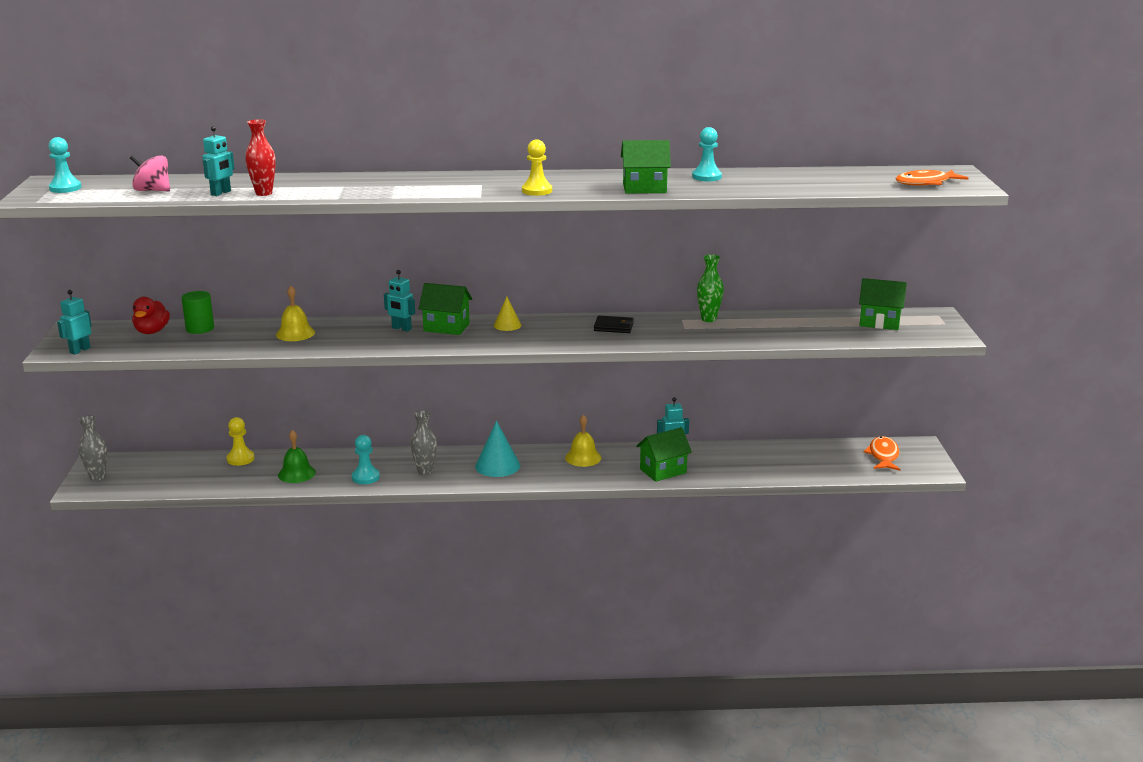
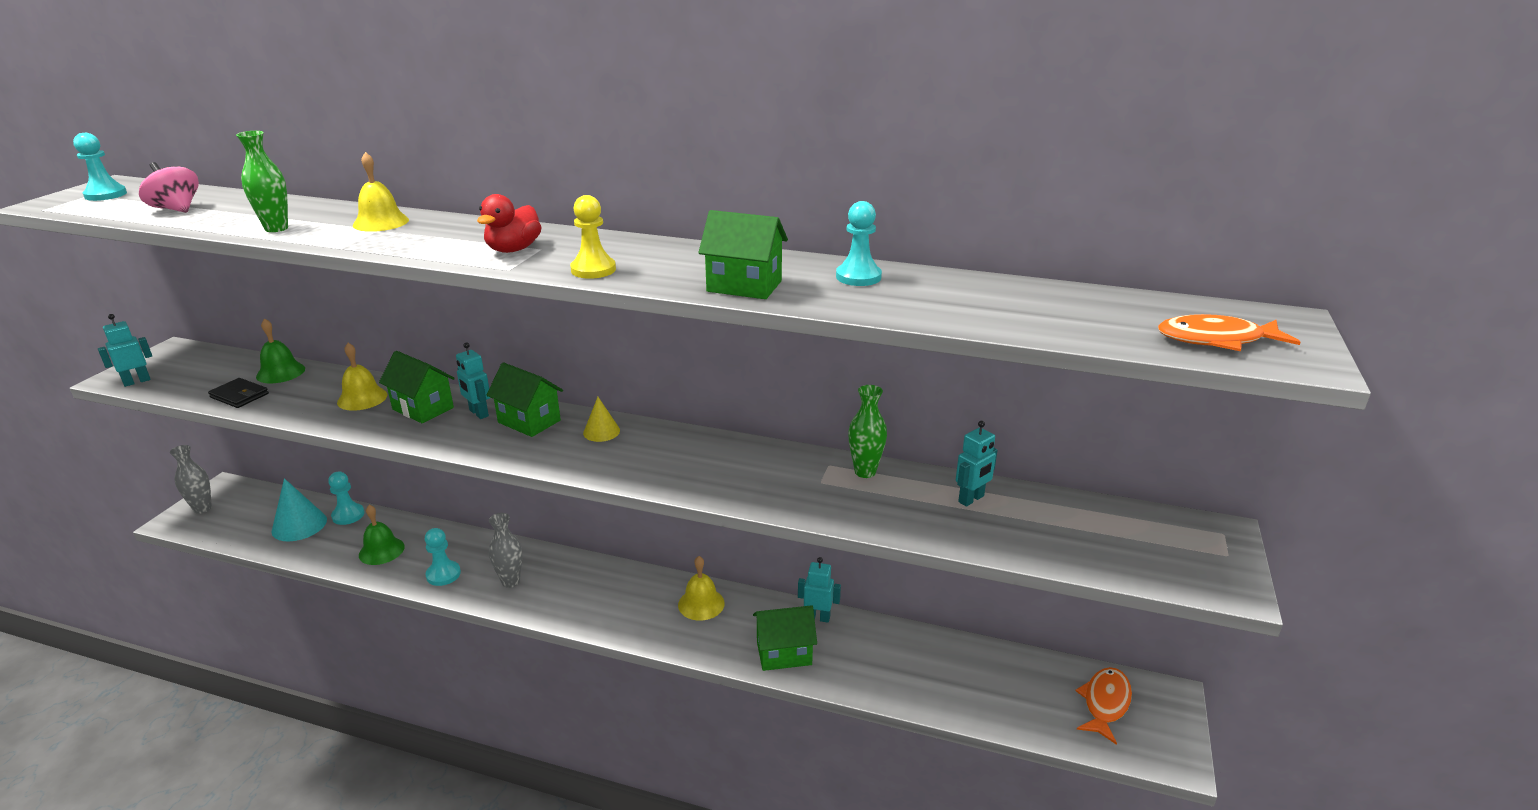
camera: 20 degrees right, 5 degrees up
(152, 331) = (233, 368): red duck -> red duck (513, 249)
(200, 328) = (280, 372): green cylinder -> green bell
(221, 193) = (235, 222): turquoise robot -> turquoise robot (971, 499)
(240, 459) = (348, 515): yellow pawn -> turquoise pawn
(264, 193) = (276, 228): red vase -> green vase
(336, 182) = (381, 222): none -> yellow bell
(497, 465) = (595, 592): turquoise cone -> turquoise cone (299, 525)
(614, 327) = (728, 461): black wallet -> black wallet (239, 395)
(879, 322) = (1117, 530): green house -> green house (423, 408)

